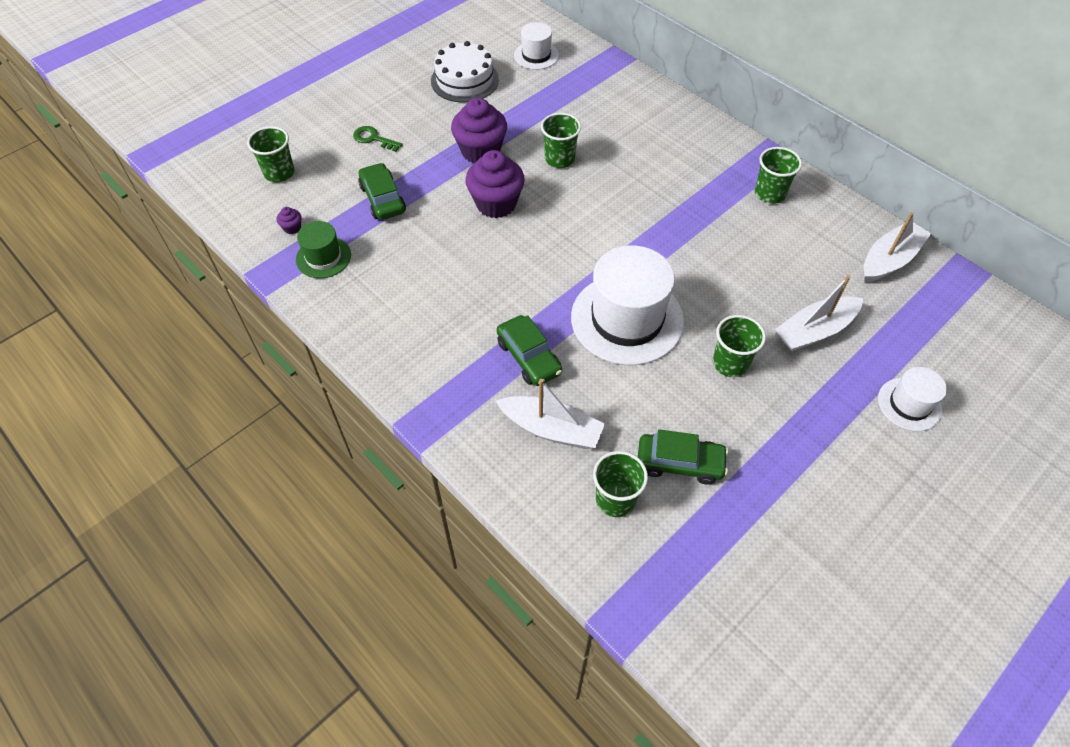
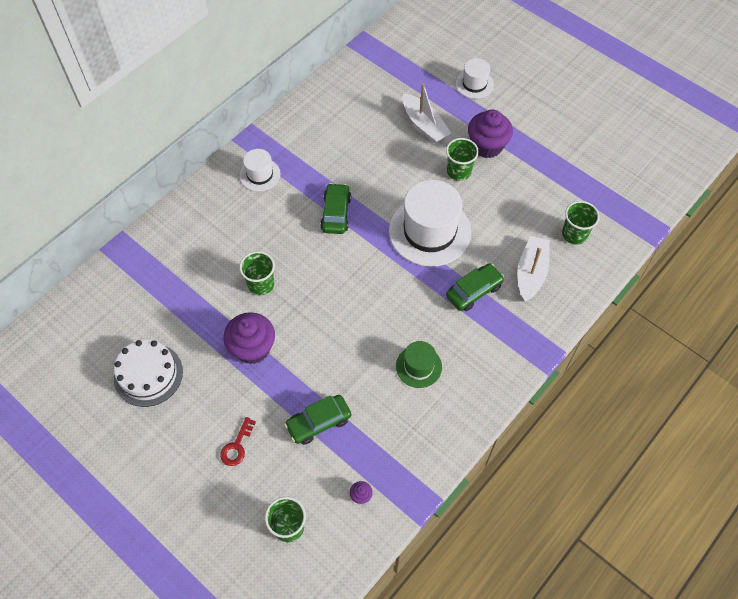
camera: 95 degrees left, 5 degrees up
(323, 257) = (393, 459): green hat -> green hat (418, 366)
(373, 139) = (237, 446): green key -> red key
(496, 203) = (318, 329): purple cupcake -> purple cupcake (487, 146)
(536, 55) = (112, 314): white hat -> white hat (260, 174)
(680, 463) = (541, 200): green car -> green car (336, 213)
(769, 194) = (295, 141): green cup -> none
(889, 260) = (356, 80): white boat -> none

